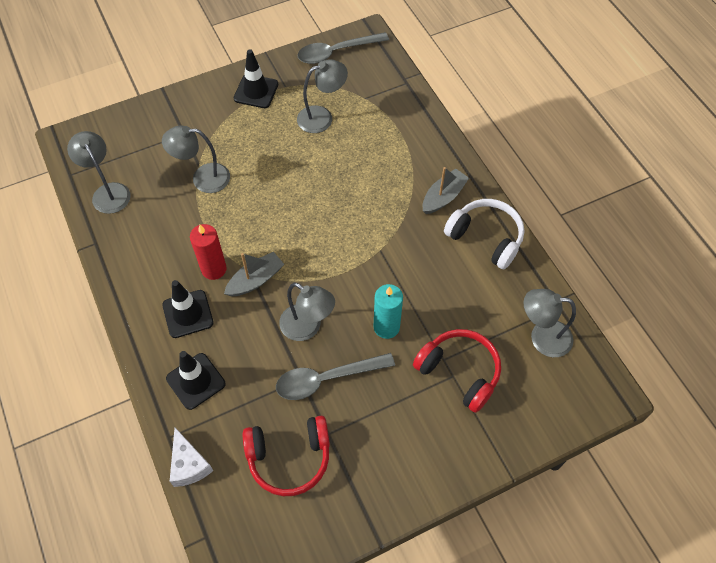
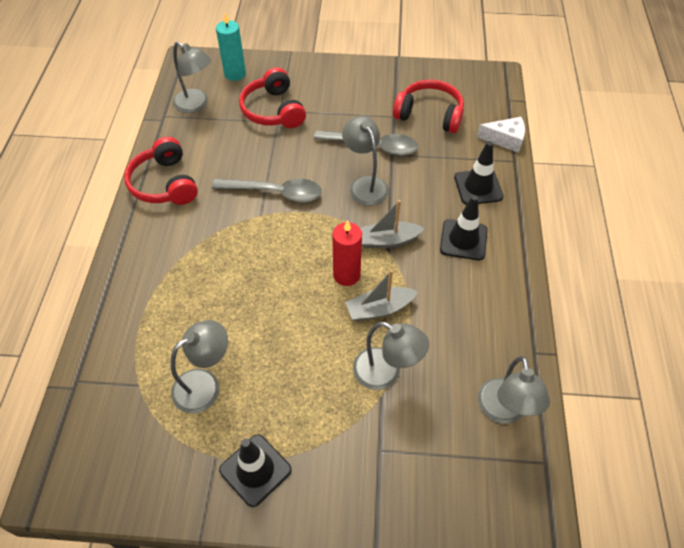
camera: 150 degrees left, 5 degrees down
(189, 464) = (505, 139): white cheese -> white cheese turned 90 degrees clockwise
(214, 269) = (421, 268): red candle -> red candle (346, 275)
(322, 117) = (205, 385): grey lamp -> grey lamp turned 135 degrees clockwise
(336, 52) = (112, 480): grey spoon -> grey spoon (275, 192)
(386, 327) = (302, 158): turquoise candle -> turquoise candle (235, 74)
(443, 197) = (164, 233): grey boat -> grey boat (379, 309)
(486, 238) = (164, 183): white headphones -> red headphones

